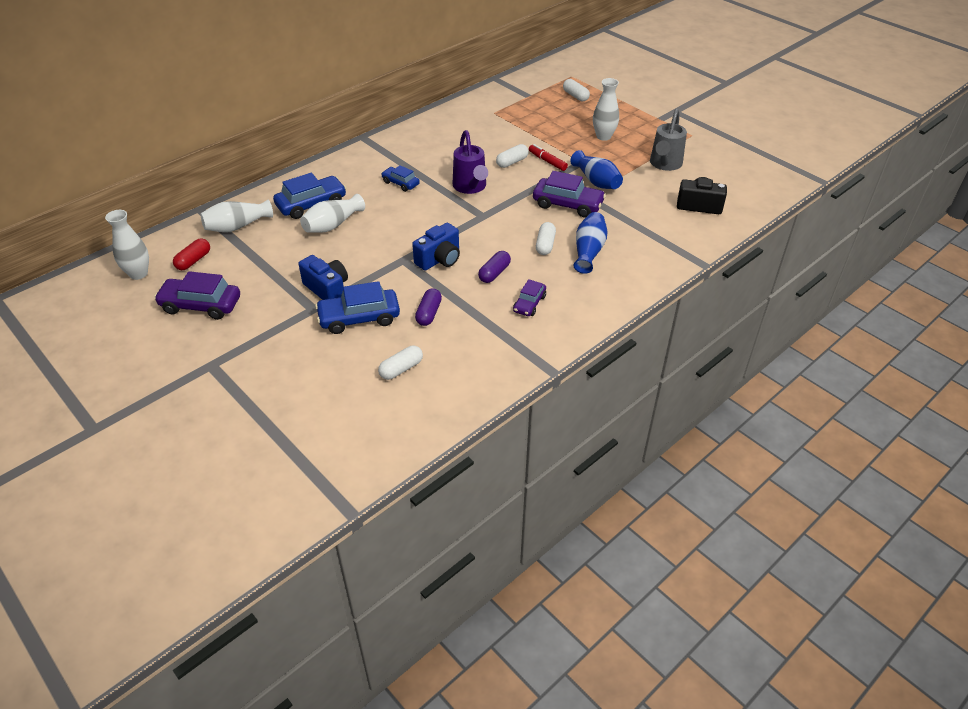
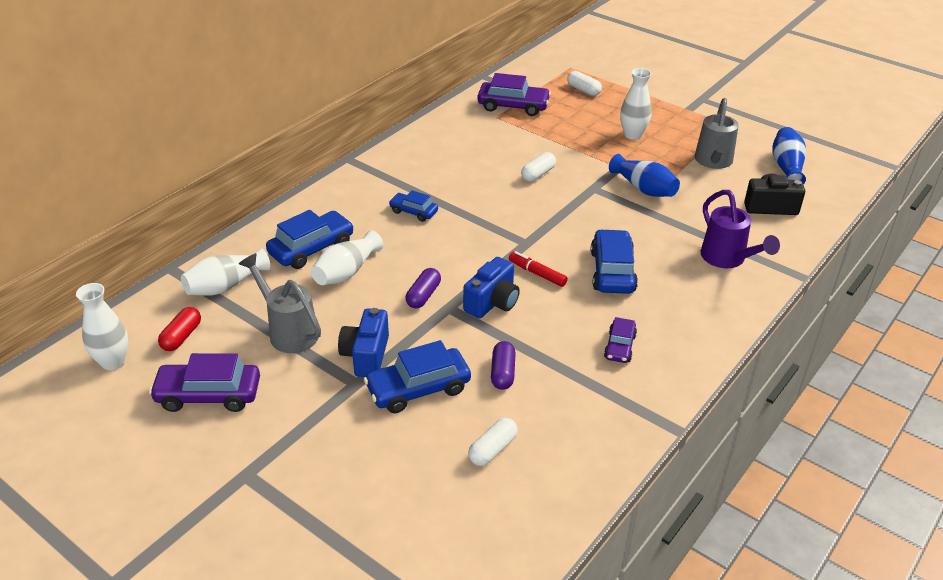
camera: 10 degrees left, 5 degrees down
(274, 265) = (288, 331): none -> grey watering can
(327, 289) = (366, 355): blue camera -> blue camera turned 120 degrees counterclockwise
(470, 187) = (500, 209): purple watering can -> purple watering can (727, 259)
(494, 273) = (564, 313): purple capsule -> purple capsule (423, 295)
(545, 245) = (612, 271): white capsule -> blue car
(547, 161) = (578, 170): red marker -> red marker (537, 273)
(567, 204) = (621, 219): purple car -> purple car (513, 106)
(588, 251) = (665, 274): blue vase -> blue vase (786, 167)

